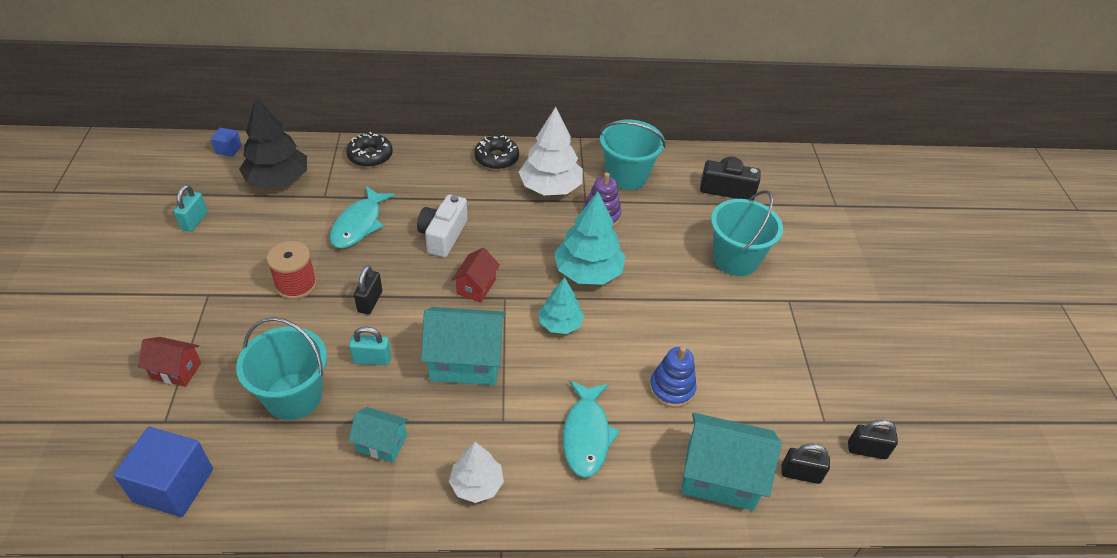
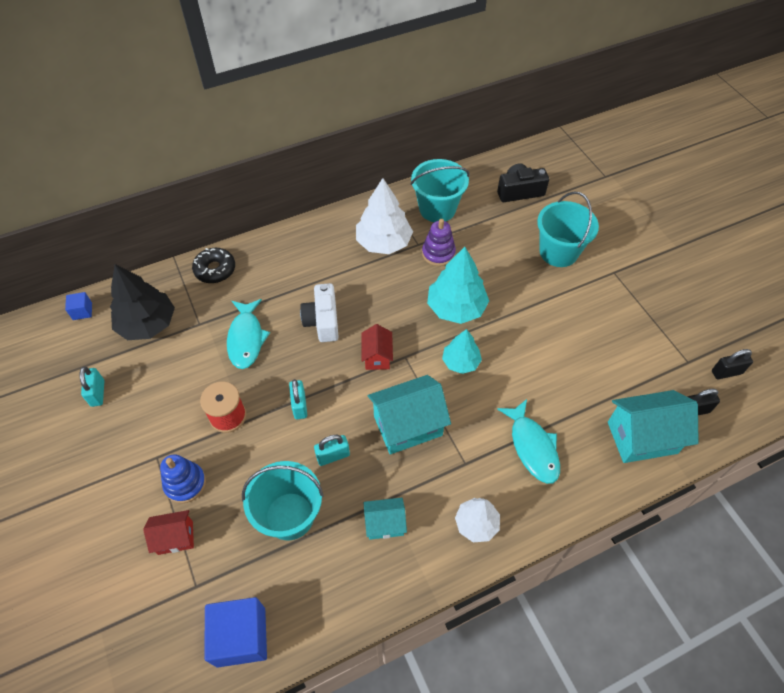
camera: 20 degrees left, 10 degrees up
(370, 302) = (299, 406): black padlock -> turquoise padlock
(496, 158) = (324, 232): black donut -> none
(671, 388) = (571, 381): blue stacking toy -> blue stacking toy (185, 483)

